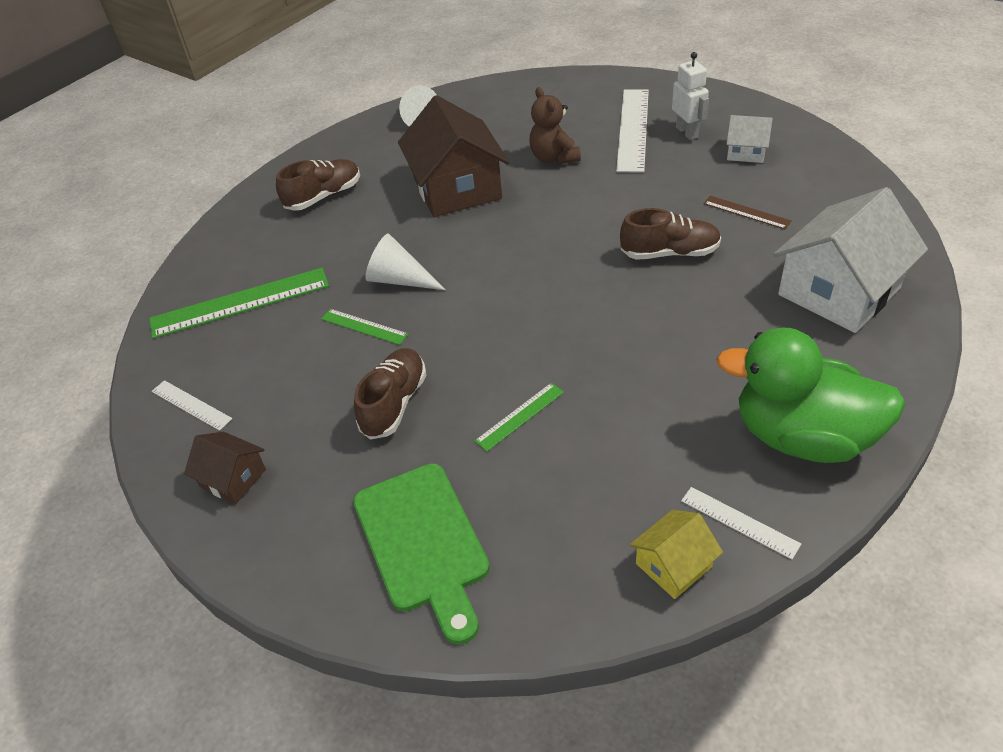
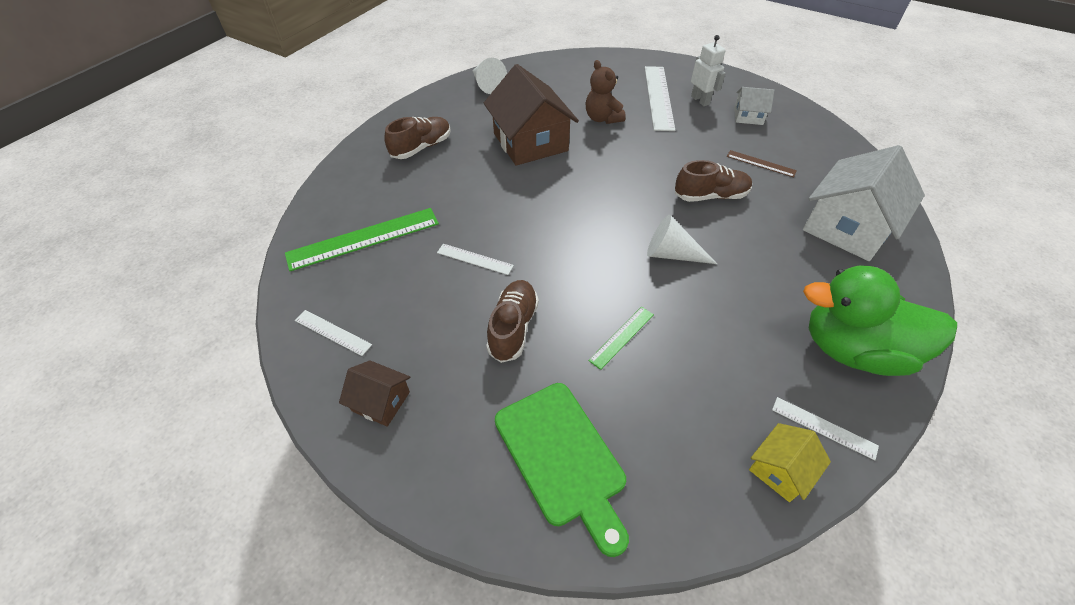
camera: 10 degrees left, 5 degrees up
(364, 326) = (475, 259): green ruler -> white ruler
(399, 279) = (497, 218): white cone -> white cone (672, 254)

